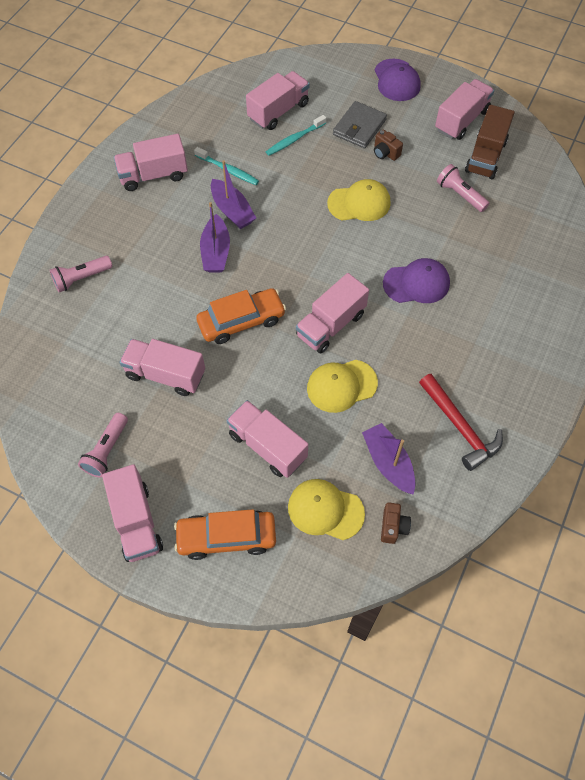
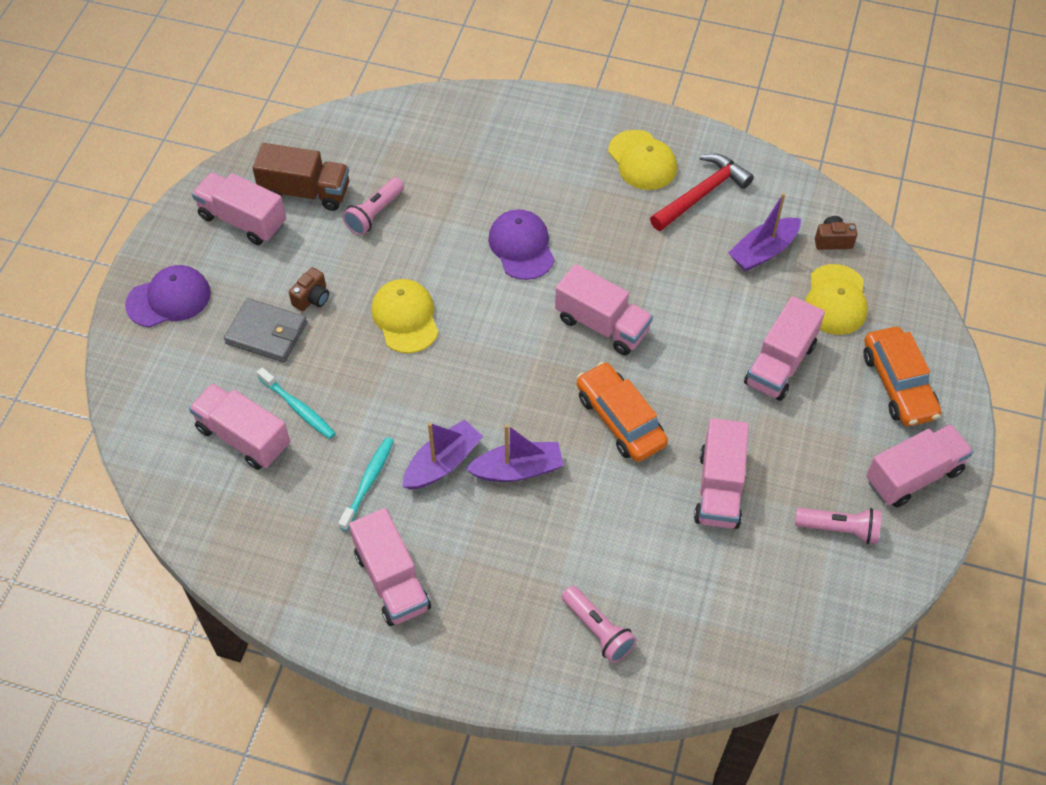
camera: 100 degrees left, 5 degrees down
(341, 386) = (682, 304): yellow cap -> yellow cap (642, 160)

